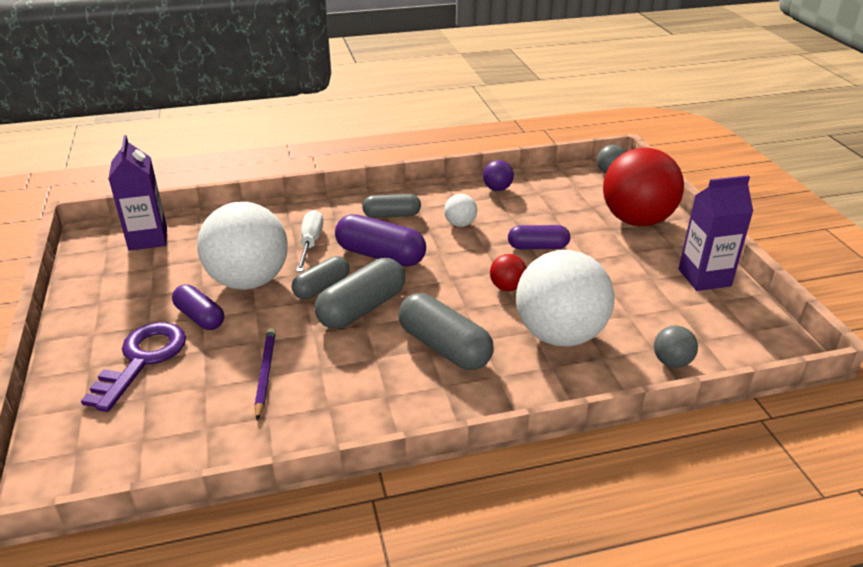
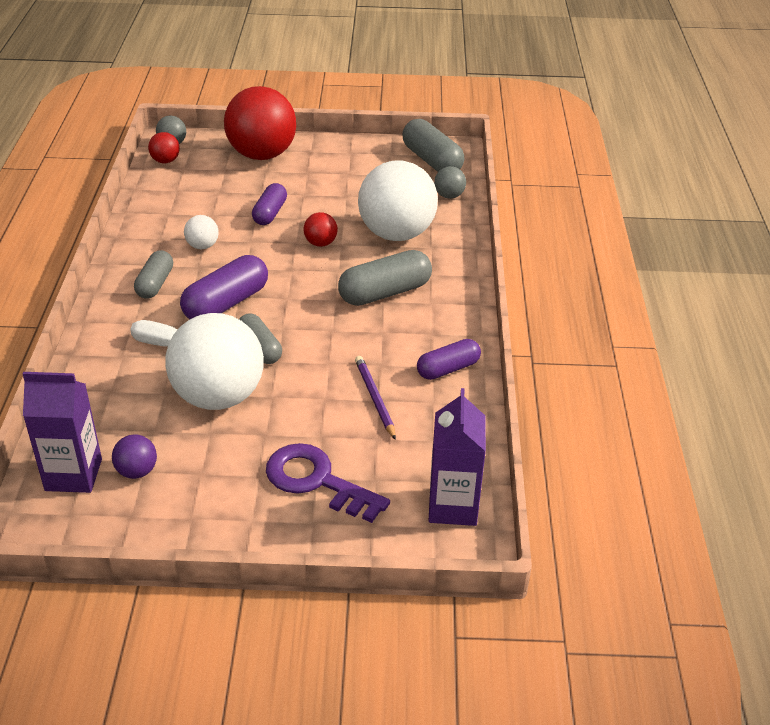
camera: 75 degrees left, 5 degrees up
(200, 317) = (265, 436): purple capsule -> purple capsule (448, 369)
(265, 373) = (374, 398): purple pencil -> purple pencil turned 60 degrees clockwise
(362, 309) = (308, 328): grey capsule -> grey capsule (432, 161)
(497, 189) = (152, 210): purple ball -> purple ball (137, 471)
(579, 176) = (165, 161): none -> red ball
(704, 277) = (360, 151): purple carton -> purple carton (453, 506)

